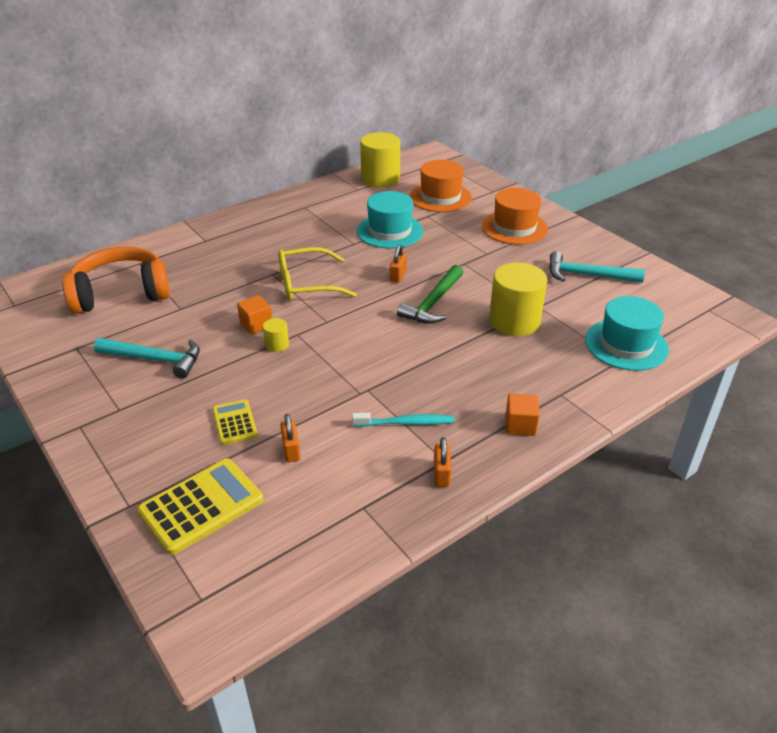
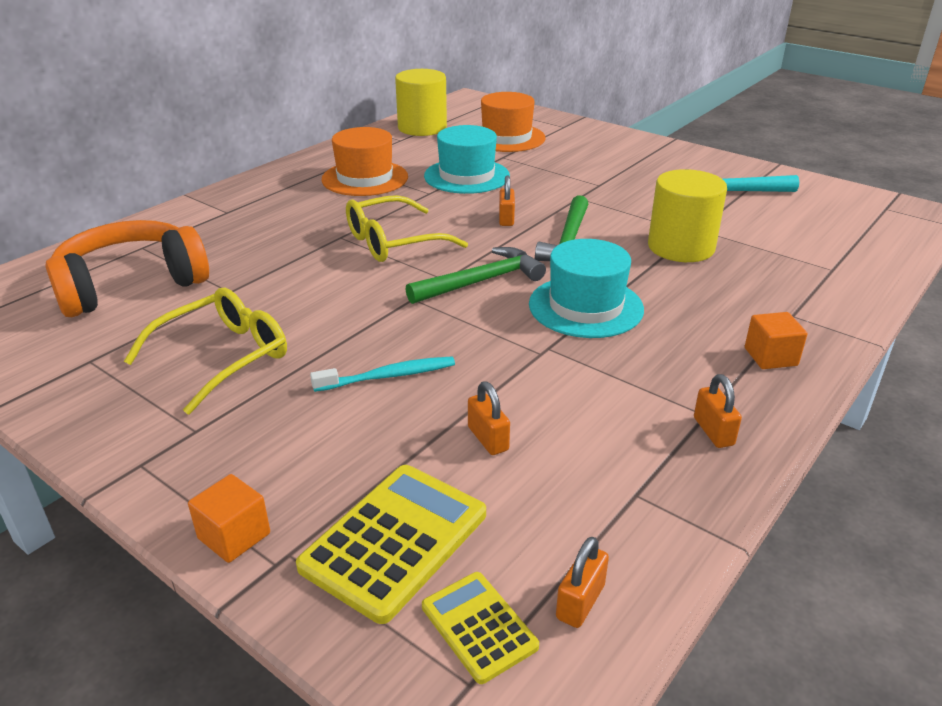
camera: 15 degrees left, 5 degrees down
(155, 359) = (222, 357): turquoise hammer -> yellow glasses
(234, 422) = (384, 418): yellow calculator -> yellow calculator (478, 626)
(256, 325) = (350, 295): orange cube -> orange cube (234, 536)
(277, 345) = (392, 314): yellow cylinder -> none
(288, 567) = (580, 602): none -> orange padlock
(351, 328) = (481, 281): none -> green hammer
(406, 423) = (625, 378): turquoise toothbrush -> turquoise toothbrush (388, 376)
(514, 227) = (613, 157): orange hat -> orange hat (365, 178)
(626, 344) = (826, 253): turquoise hat -> turquoise hat (585, 306)

